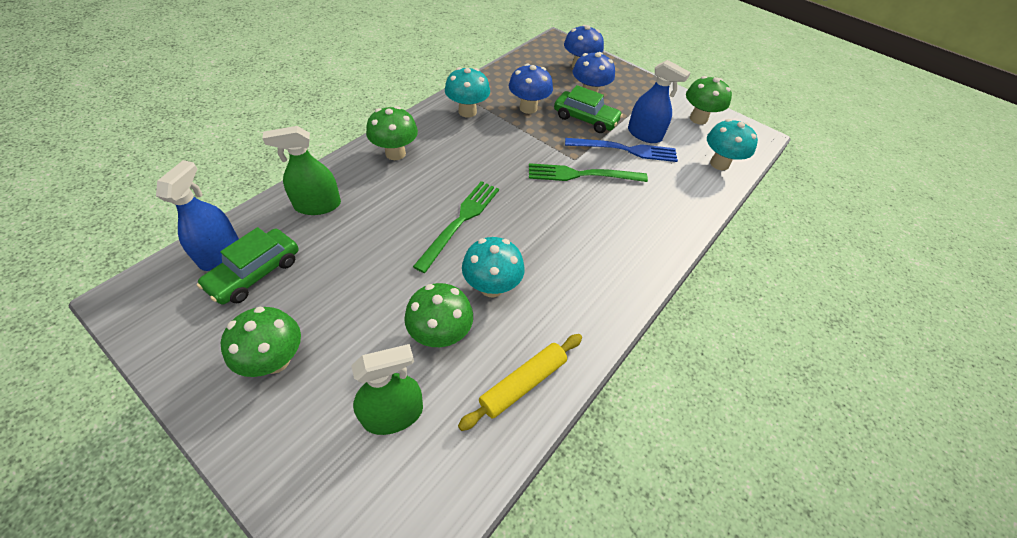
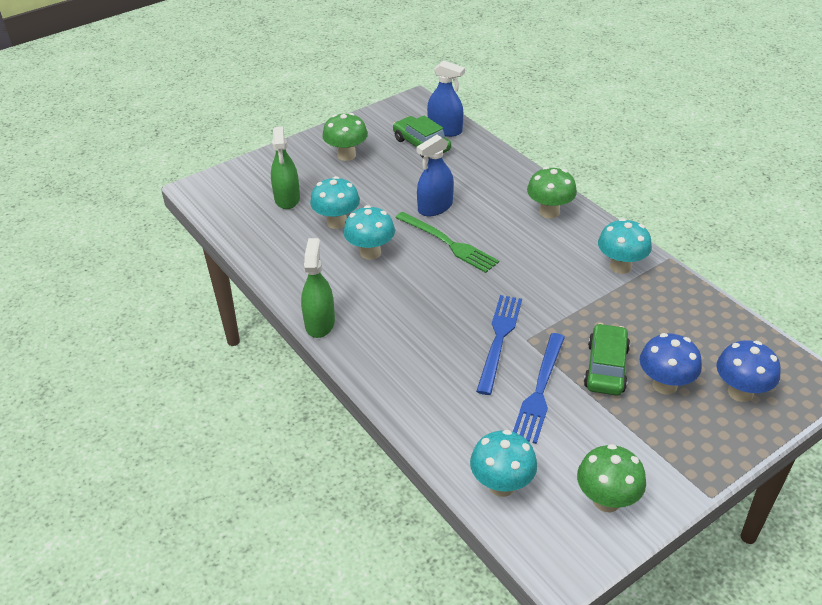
camera: 110 degrees right, 10 degrees down
(318, 205) = (485, 169): green spray bottle -> green spray bottle (319, 323)
(441, 334) = (337, 222): green mushroom -> turquoise mushroom
(522, 383) = (280, 256): yellow rolling pin -> none
(528, 108) = (629, 318): blue mushroom -> none
(582, 175) = (499, 340): green fork -> blue fork
(585, 119) = (606, 367): green car -> green car turned 150 degrees clockwise
(644, 134) = (570, 420): blue spray bottle -> blue spray bottle (435, 207)

